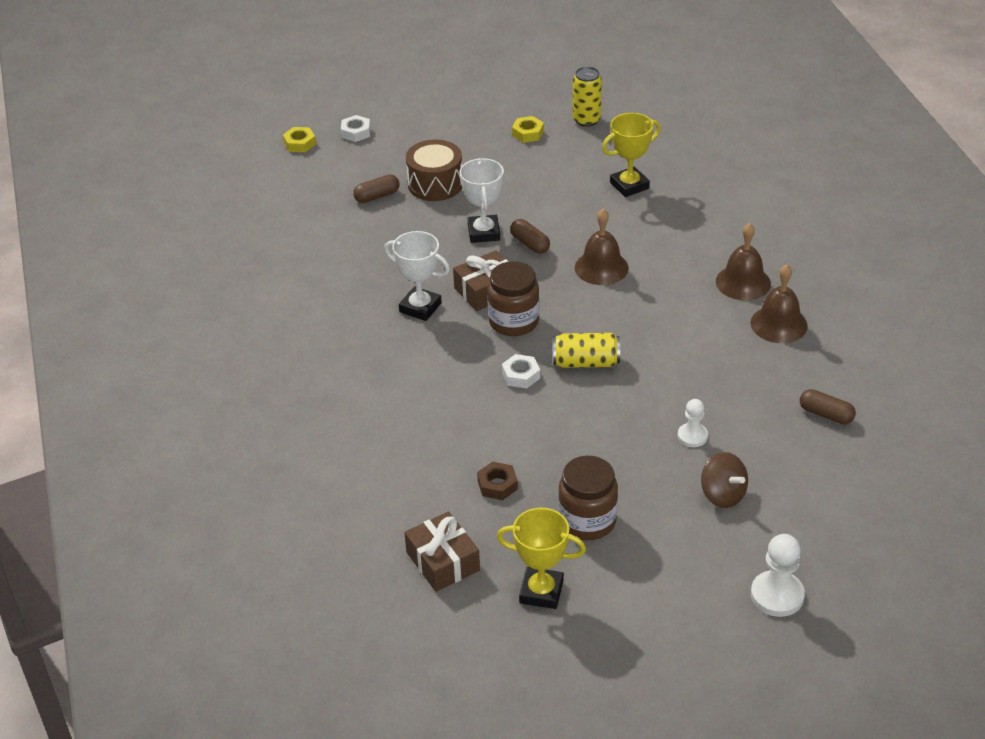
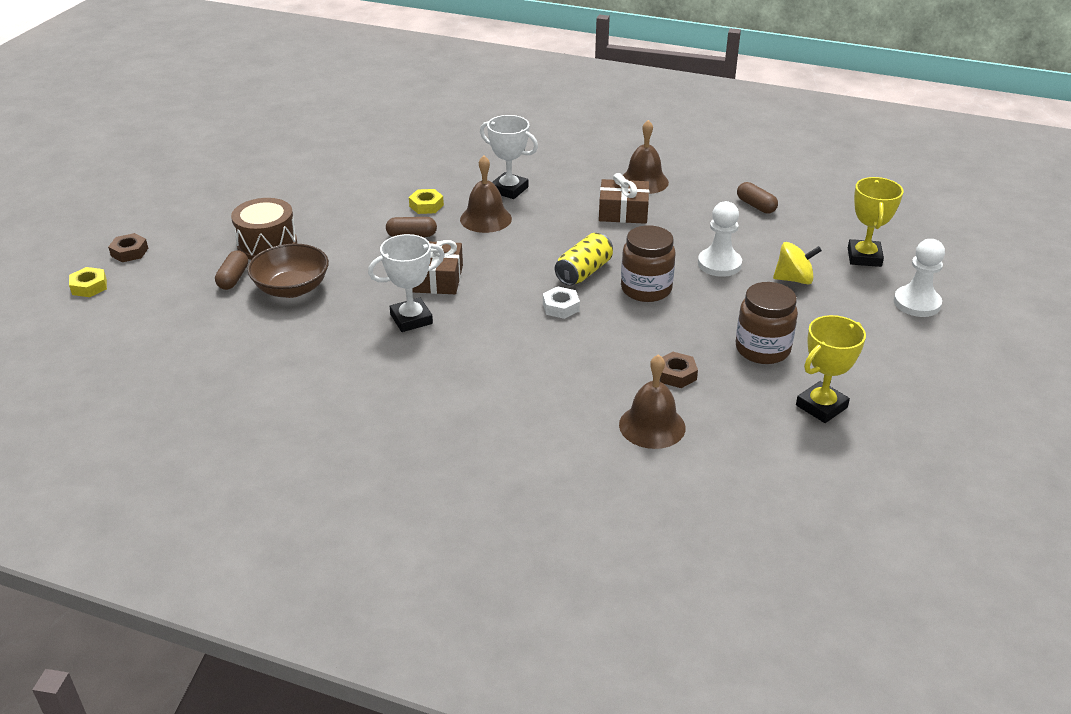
camera: 55 degrees left, 5 degrees down
(356, 132) = (129, 252): white nut -> brown nut
(395, 229) = (292, 288): none -> brown bowl
(443, 561) = (738, 443): brown gift -> brown gift (623, 212)
(484, 232) = (365, 249): white trophy -> white trophy (509, 190)
(513, 321) = (493, 283): brown jar -> brown jar (646, 289)
(528, 133) = (278, 179): yellow nut -> yellow nut (426, 205)
(586, 120) = (307, 150): yellow can -> none
(629, 185) = (411, 168): yellow trophy -> yellow trophy (864, 257)
(692, 436) = (719, 264): white pawn -> white pawn, size x1.59
(722, 495) = (794, 279): brown spinning top -> yellow spinning top
(743, 282) = (582, 174): brown bell -> brown bell (652, 426)
(826, 414) = (756, 206): brown capsule -> brown capsule turned 75 degrees clockwise

